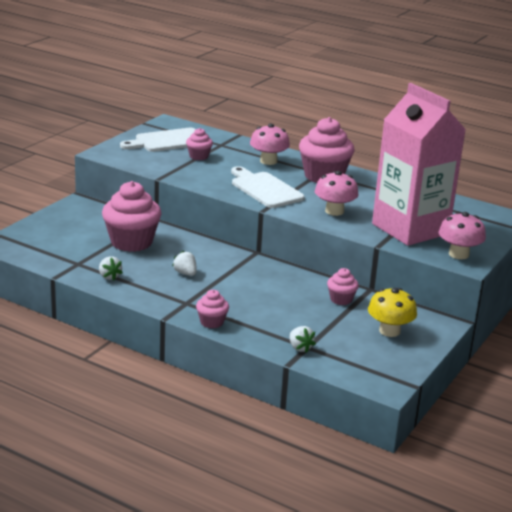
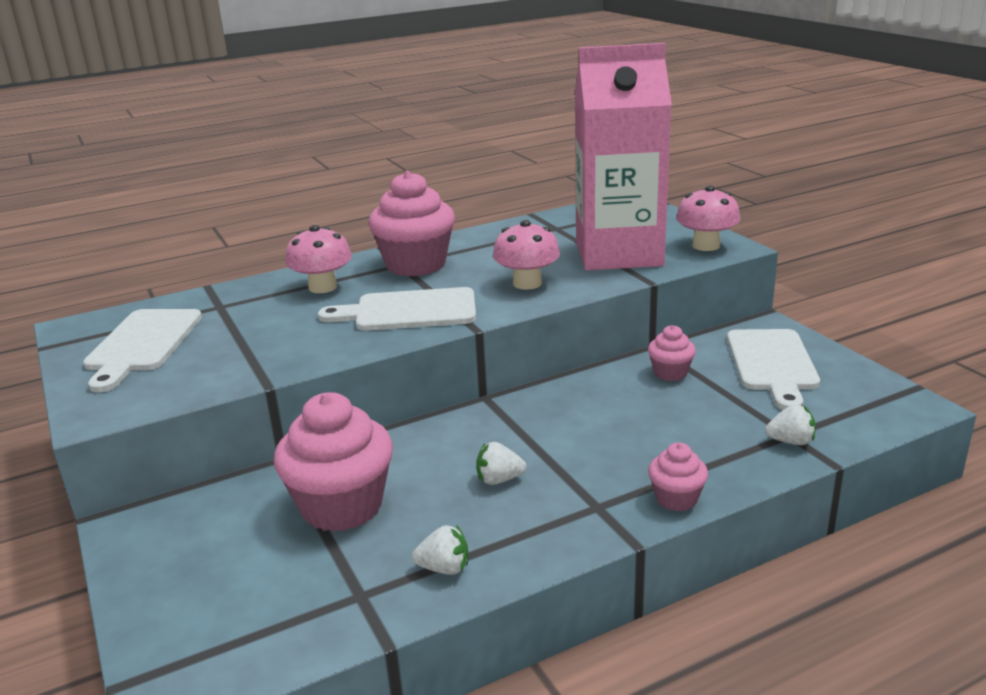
camera: 55 degrees left, 0 degrees up
(199, 156) = (235, 332): pink cupcake -> none
(389, 331) = (772, 364): yellow mushroom -> white cutting board

